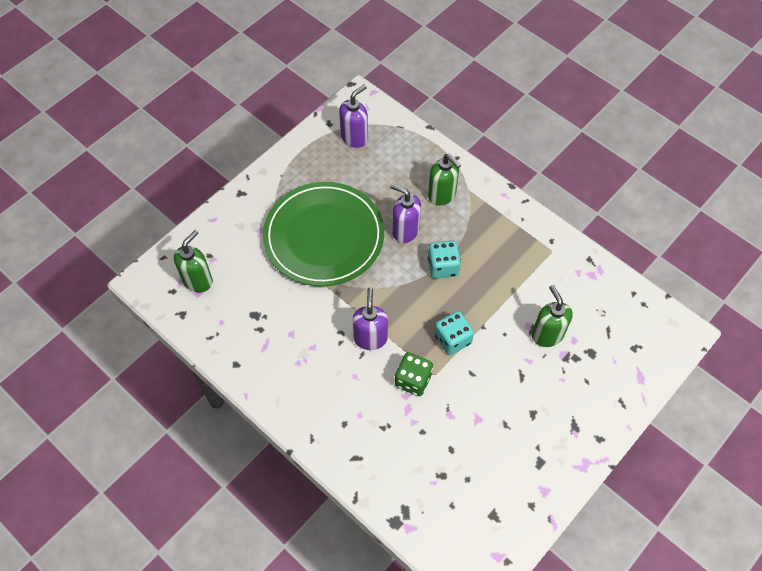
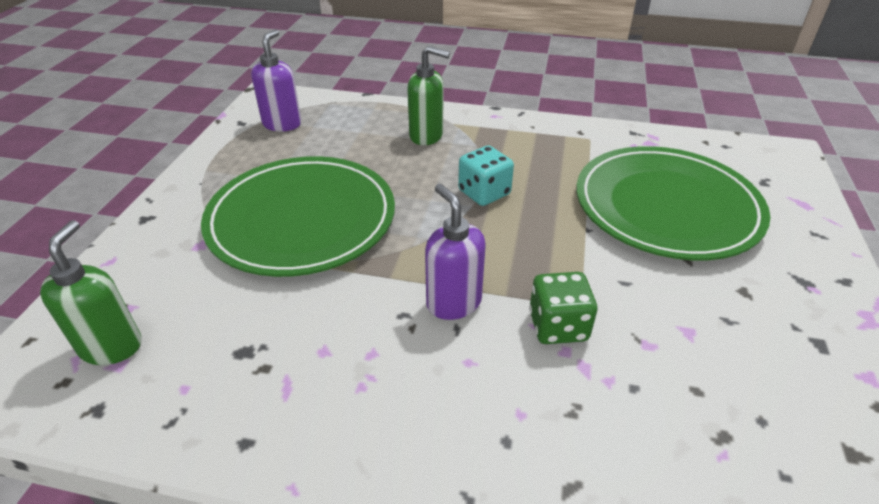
camera: 30 degrees left, 20 degrees down
(405, 231) = (408, 178): purple soap dispenser -> none
(452, 339) = (565, 257): turquoise dice -> none
(547, 335) = (666, 207): green soap dispenser -> green plate

